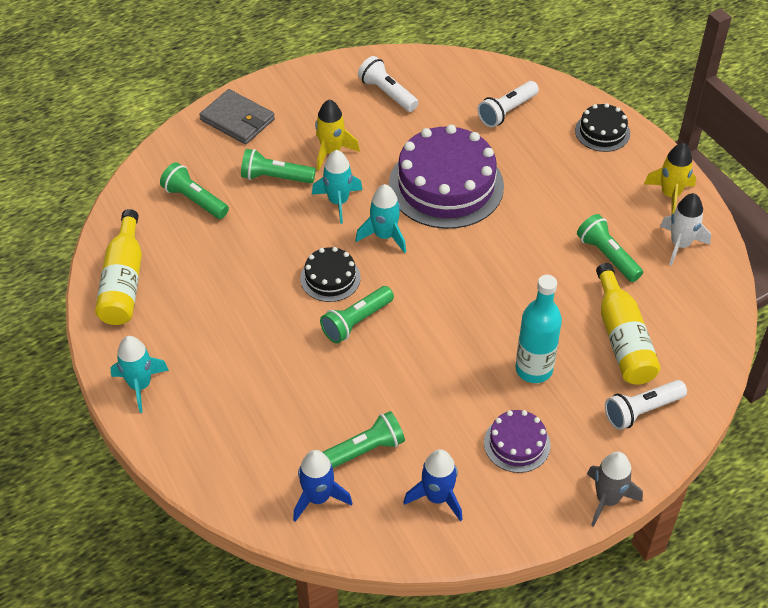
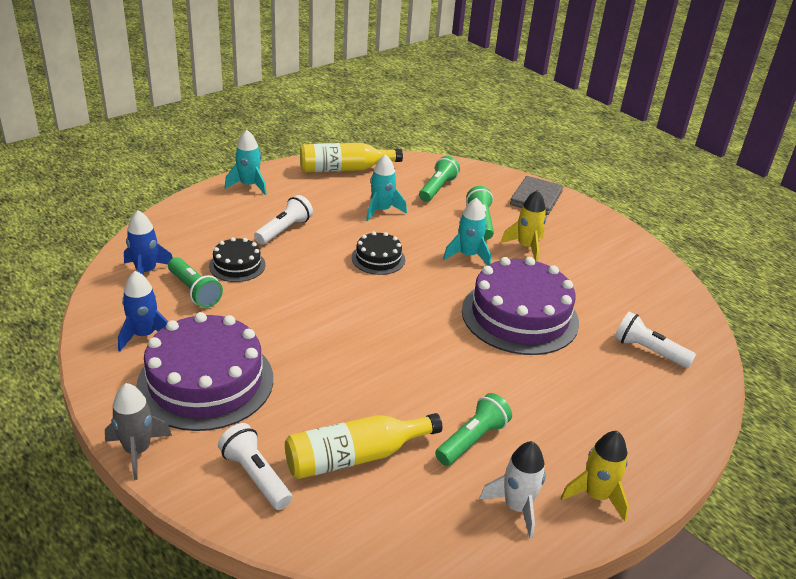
camera: 75 degrees right, 15 degrees down
(356, 322) = (333, 276): green flashlight -> none
(384, 236) = (438, 284): turquoise rocket -> turquoise rocket (381, 210)
(387, 93) = (621, 272): white flashlight -> white flashlight (284, 230)
(517, 444) = (206, 381): purple cake -> purple cake, size x2.02
(534, 369) = (299, 389): turquoise bottle -> none
(602, 132) = (666, 429): black cake -> black cake (237, 265)

